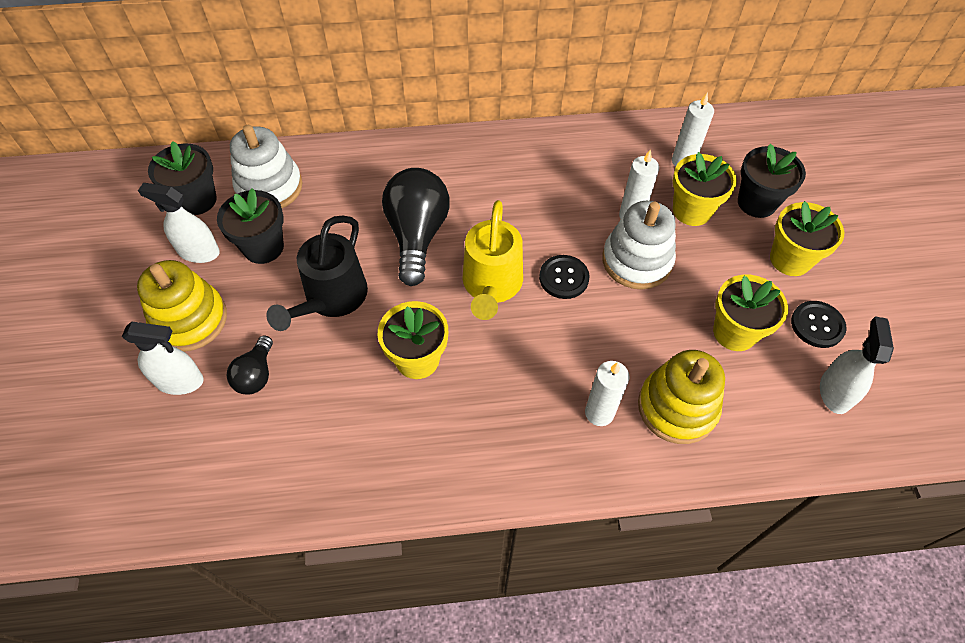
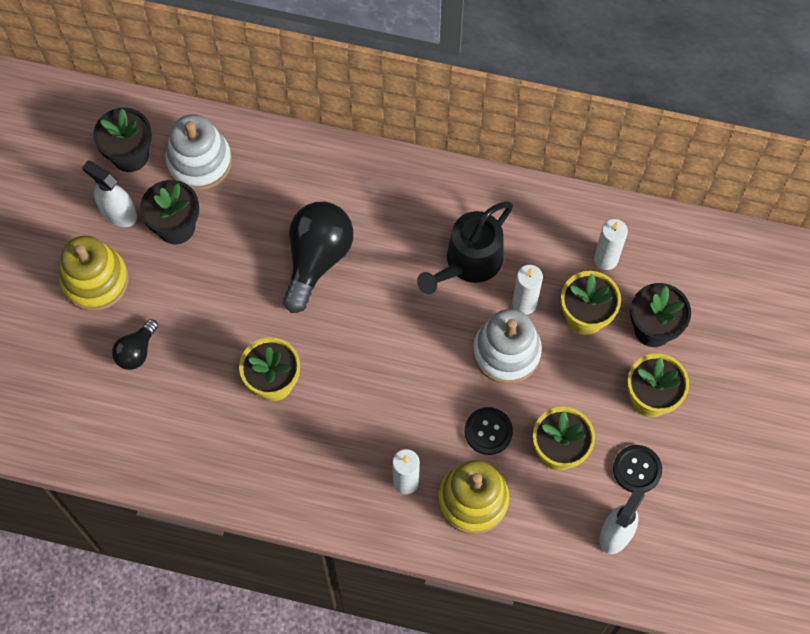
camera: 20 degrees right, 10 degrees up
(179, 381) = (74, 336): white spray bottle -> none
(331, 299) = (219, 300): black watering can -> black watering can (468, 263)
(491, 286) = (364, 334): yellow watering can -> none
(563, 278) = (432, 347): black button -> black button (488, 431)

